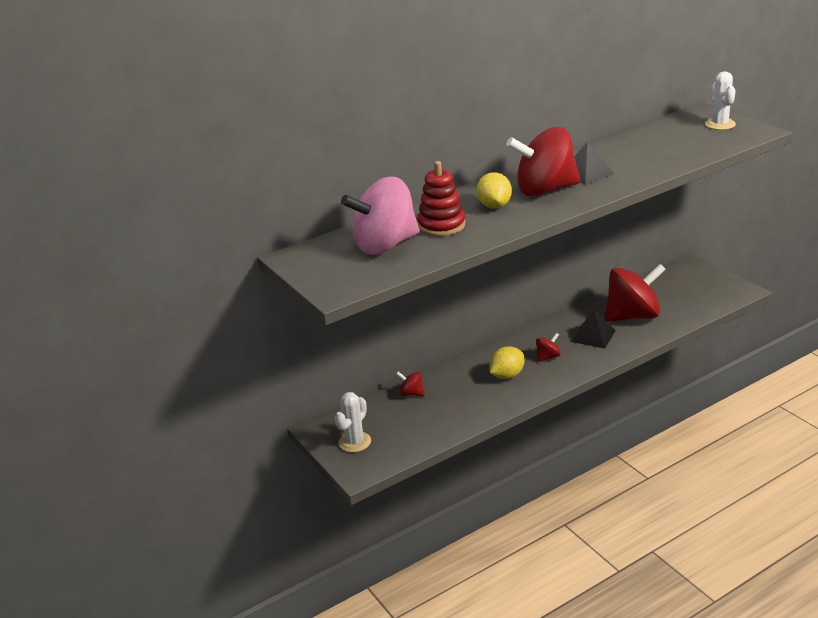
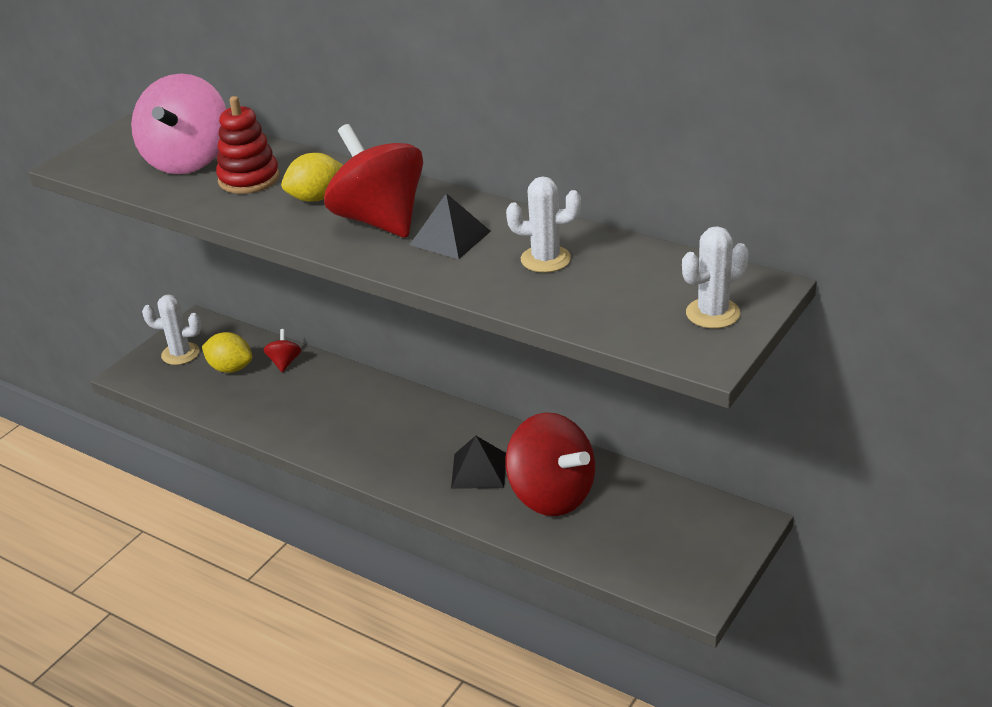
camera: 65 degrees right, 5 degrees up
(385, 245) = (188, 160): pink spinning top -> pink spinning top turned 120 degrees counterclockwise
(507, 375) = (349, 422): yellow lemon -> yellow lemon (230, 368)
(547, 357) = (407, 444): red spinning top -> none
(634, 152) = (545, 259): none -> white cactus

